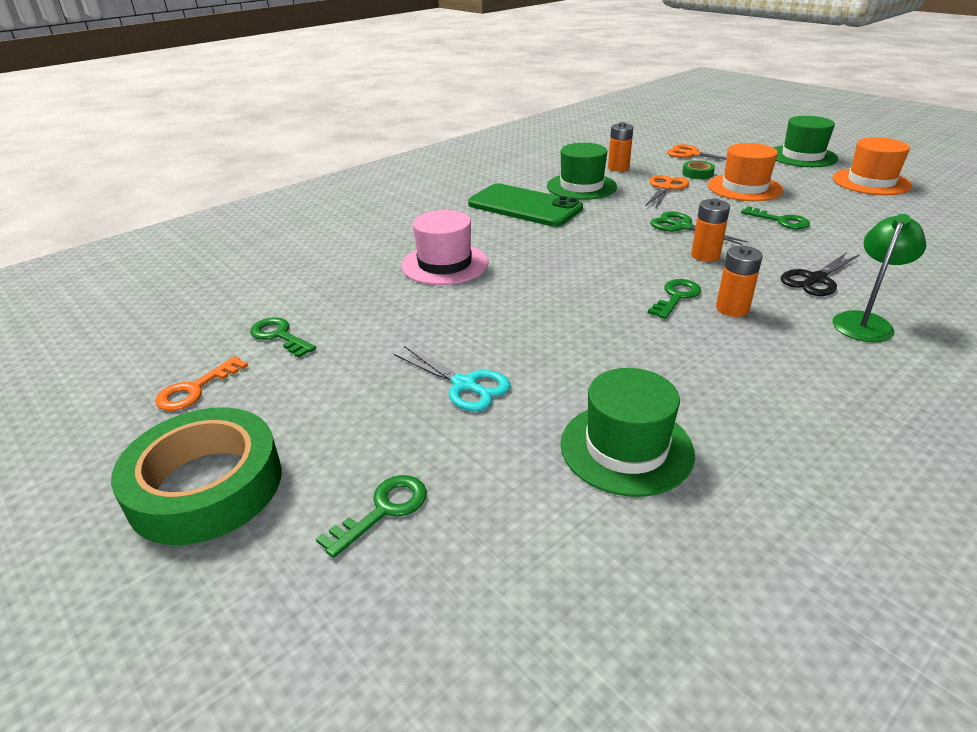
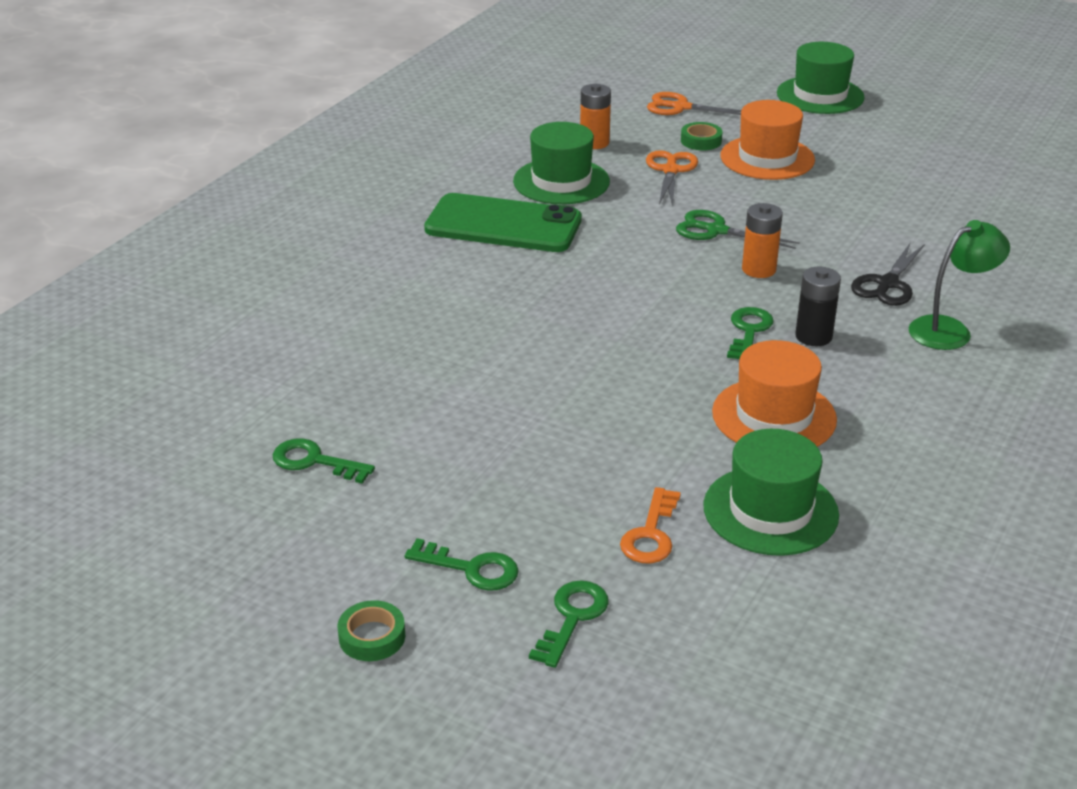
camera: 20 degrees left, 0 degrees up
(195, 389) = (266, 543): orange key -> orange key (651, 534)
(206, 485) = (372, 637): green tape -> green tape, size x0.41
(444, 264) = (453, 329): pink hat -> none
(465, 385) = (574, 478): turquoise scissors -> none
(732, 309) = (813, 336): orange battery -> black battery
(780, 221) = (825, 205): green key -> green key (471, 568)
(865, 321) = (950, 330): green lamp -> green lamp turned 45 degrees clockwise
(871, 182) = (911, 130): orange hat -> orange hat (774, 416)

